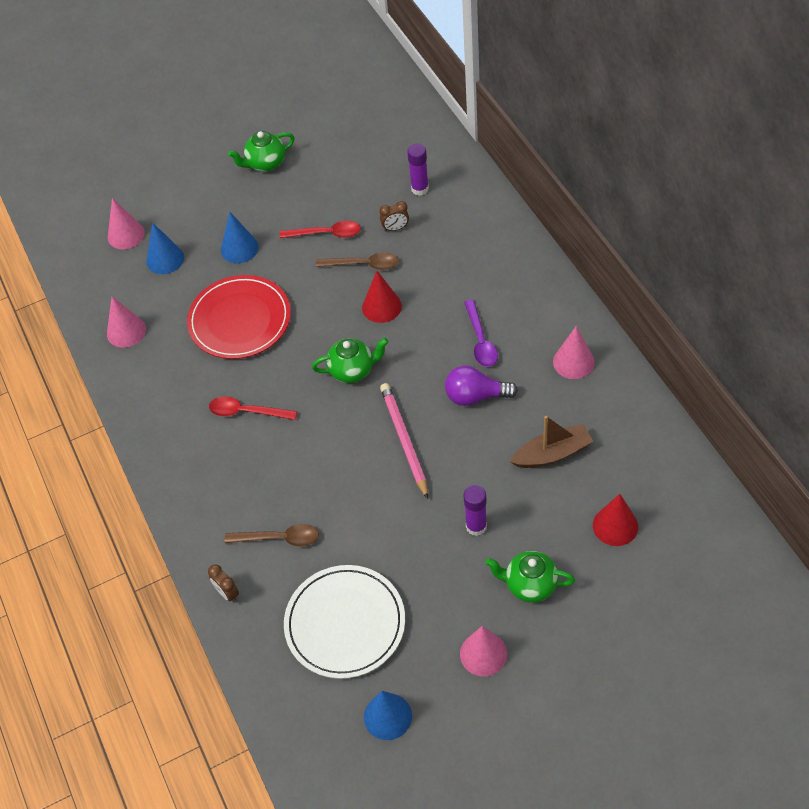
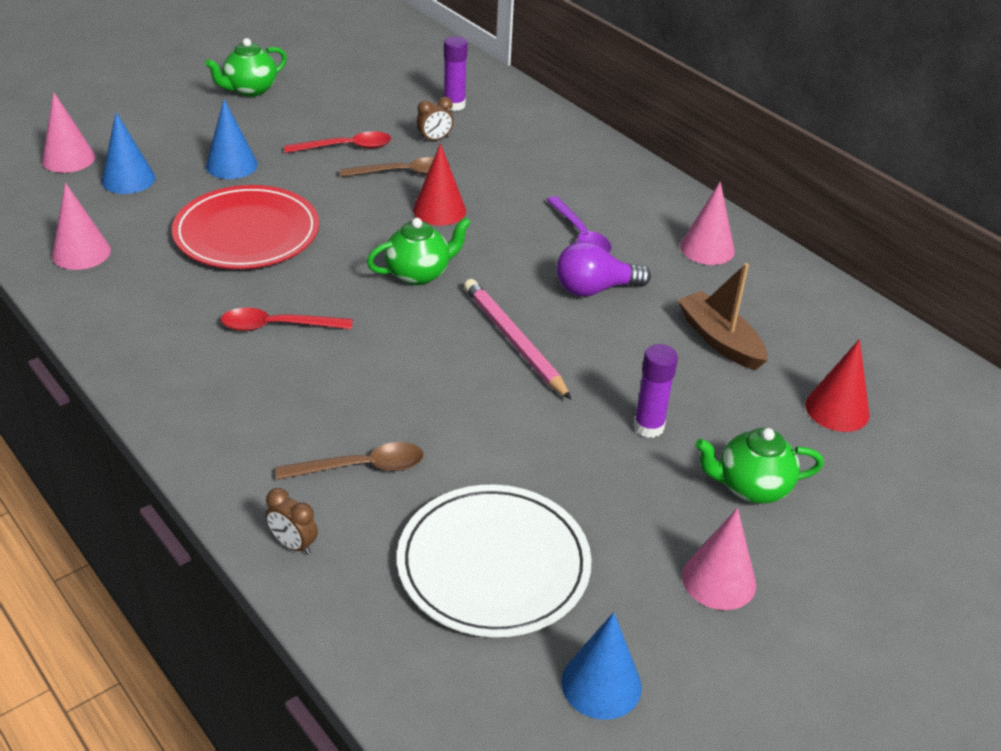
camera: 20 degrees left, 15 degrees down
(552, 454) = (720, 340): brown boat -> brown boat turned 90 degrees counterclockwise

